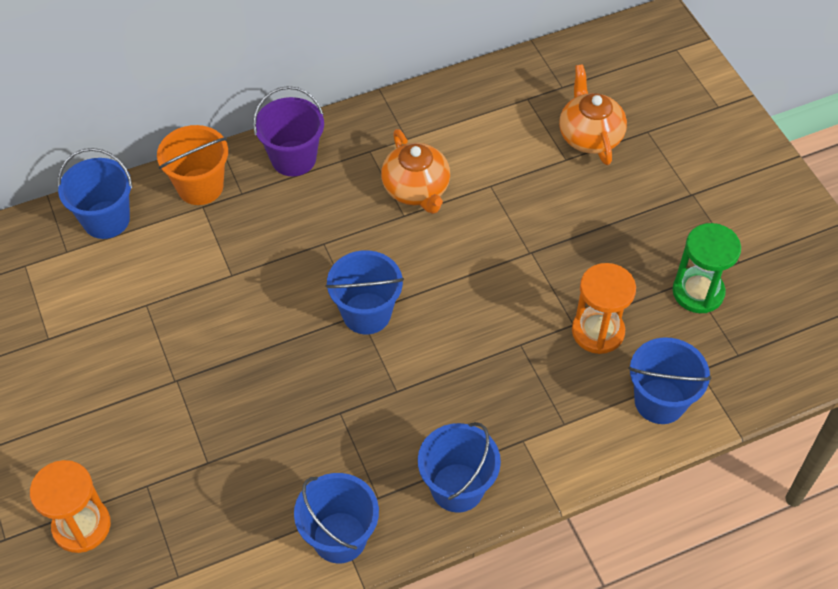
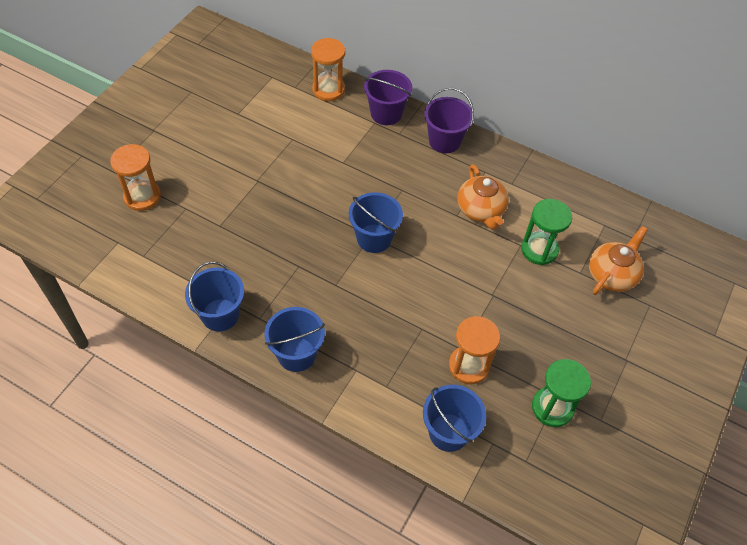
camera: 50 degrees right, 0 degrees up
(106, 220) = (328, 90): blue bucket -> orange hourglass
(200, 186) = (386, 113): orange bucket -> purple bucket
(416, 189) = (481, 210): orange teapot -> orange teapot turned 45 degrees counterclockwise
(510, 174) = (539, 250): none -> green hourglass

